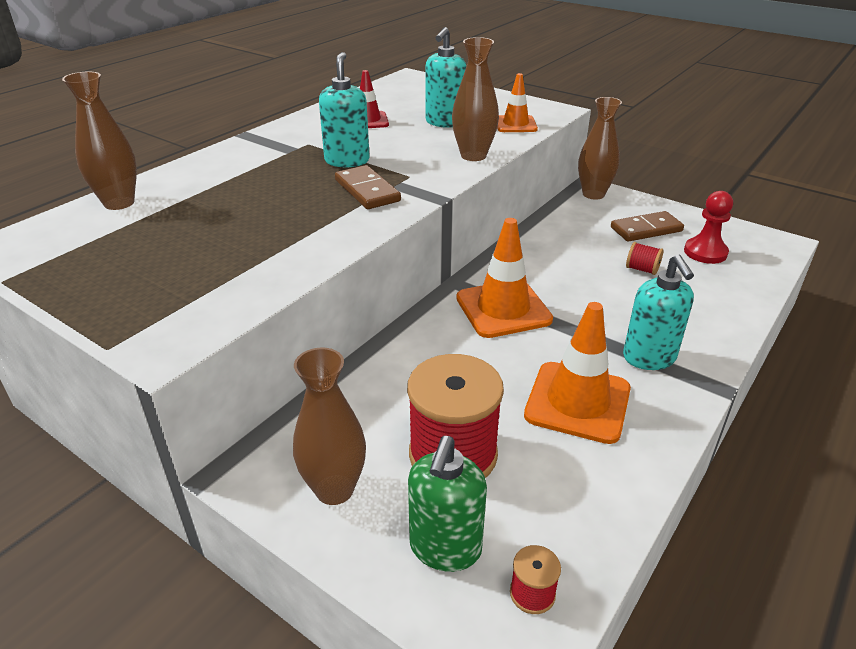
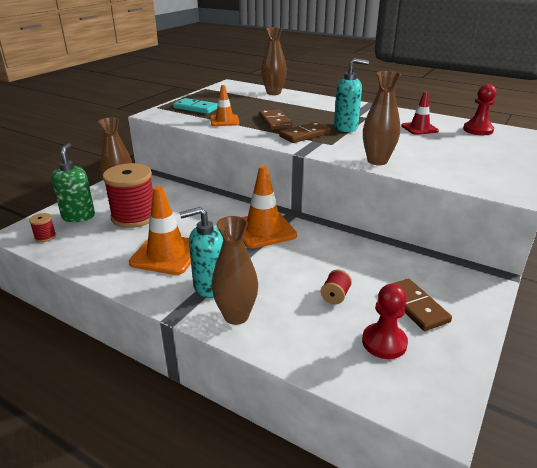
camera: 85 degrees right, 5 degrees down
(159, 290) = (196, 108): none -> turquoise domino
(295, 210) = (275, 122): none -> brown domino
(384, 95) = (478, 130): none -> red pawn
(444, 122) = (438, 150): turquoise soap dispenser -> none
(445, 548) = (78, 216): green soap dispenser -> green soap dispenser turned 75 degrees clockwise
(515, 124) = (458, 175): orange traffic cone -> orange traffic cone (224, 121)
(593, 194) = (475, 279): brown vase -> brown vase (236, 316)

